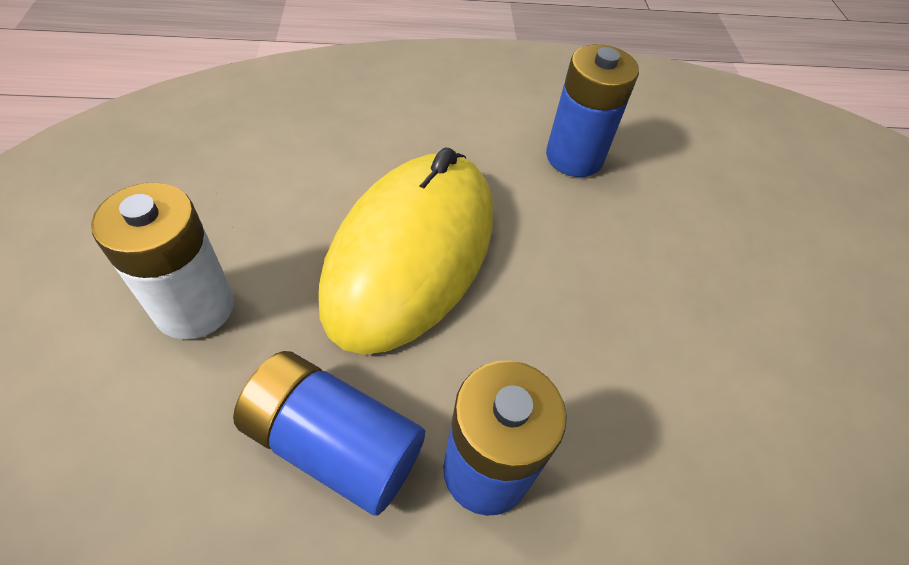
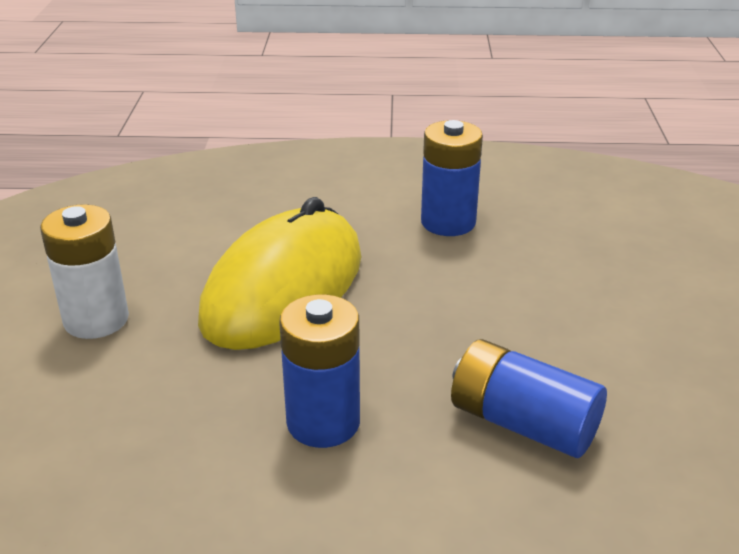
camera: 10 degrees right, 20 degrees down
(334, 443) = (199, 403): blue battery -> blue battery (522, 423)

